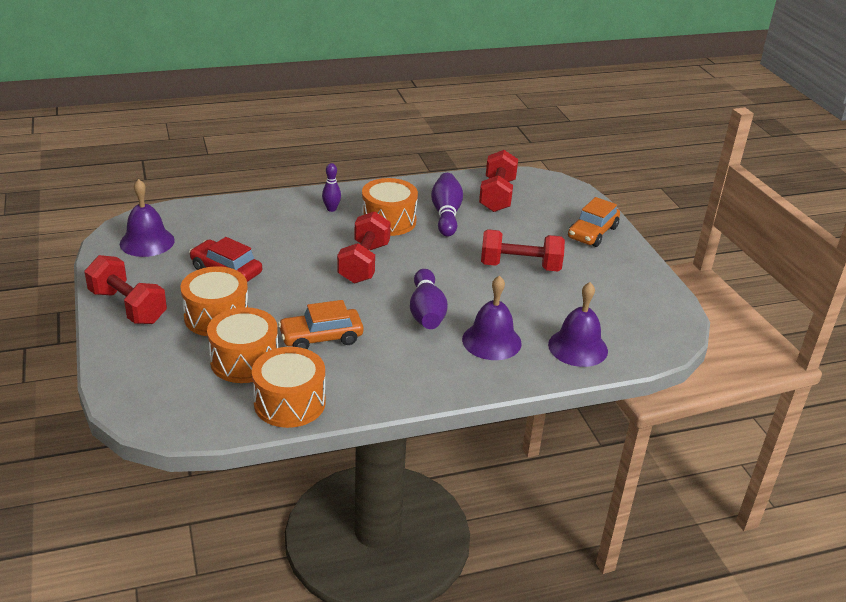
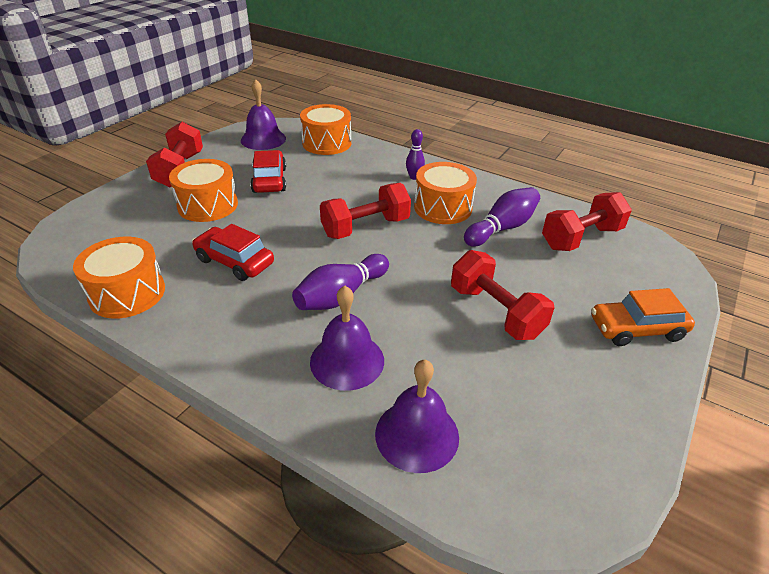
camera: 50 degrees right, 5 degrees up
(244, 360) = (164, 244): orange drum -> orange drum (327, 143)
(321, 338) = (234, 262): orange car -> red car

